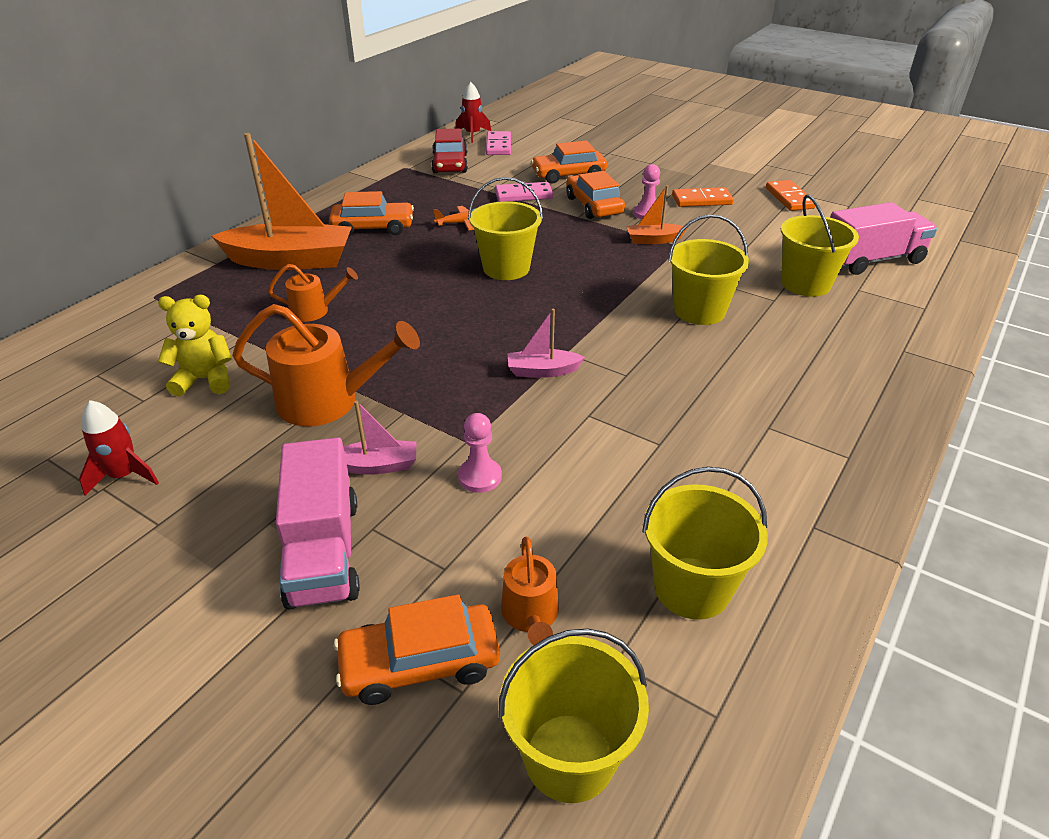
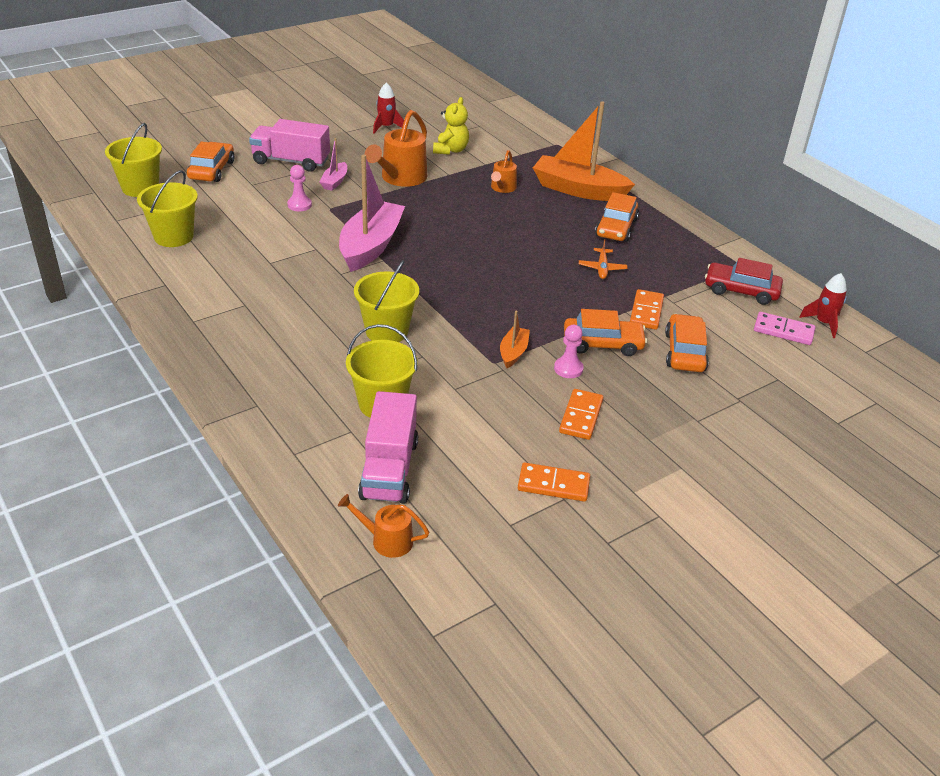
camera: 110 degrees right, 0 degrees up
(291, 261) = (578, 190): orange boat -> orange boat turned 90 degrees clockwise
(506, 268) = (511, 267): yellow bucket -> none
(523, 195) = (646, 312): pink domino -> orange domino
(531, 616) = (205, 196): orange watering can -> orange watering can (386, 540)
(542, 371) = (371, 246): pink boat -> pink boat, size x2.15

